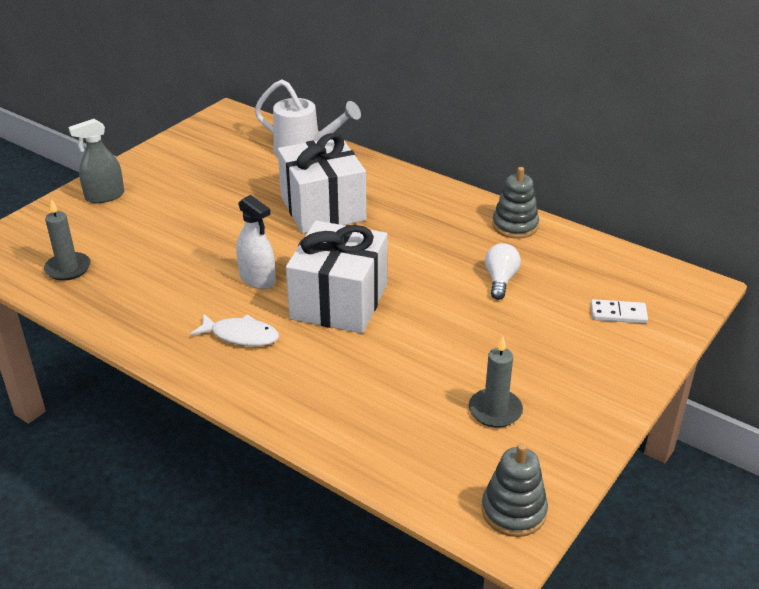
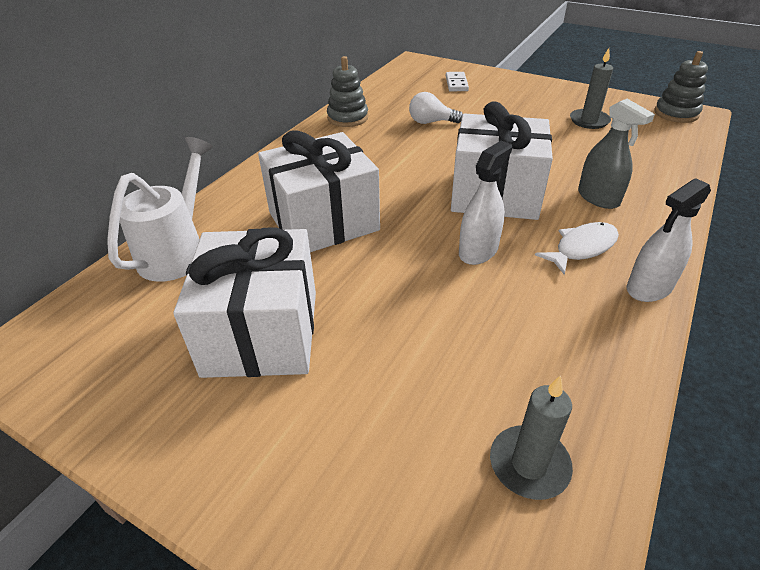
camera: 95 degrees left, 5 degrees up
(105, 196) = (290, 478): grey spray bottle -> grey spray bottle (598, 198)
(177, 359) = (649, 288): none -> white spray bottle
(210, 185) = (262, 332): none -> white gift
(241, 336) = (582, 248): white fish -> white fish turned 45 degrees clockwise

